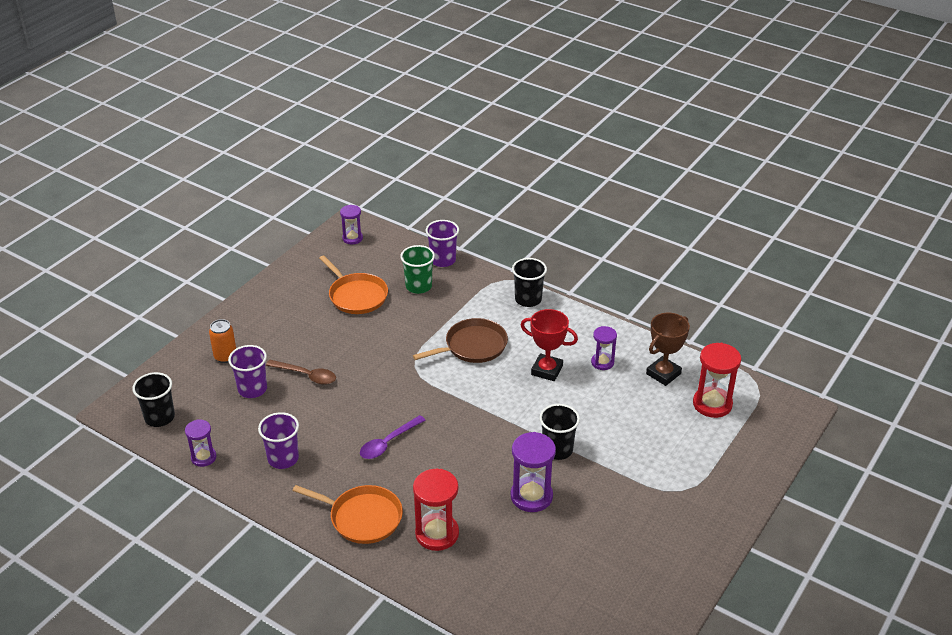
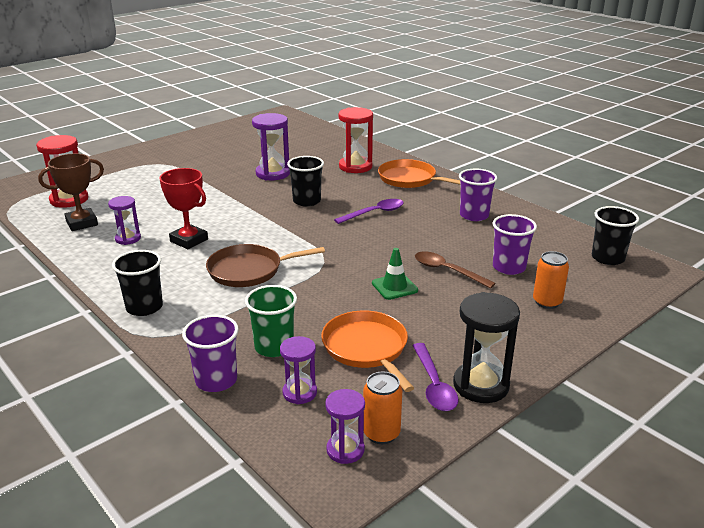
camera: 165 degrees left, 10 degrees down
(203, 457) = (550, 225): purple hourglass -> purple hourglass (299, 393)
(279, 284) = (481, 385): none -> black hourglass
(308, 279) = (434, 385): none -> purple spoon
(335, 249) = (381, 433): none -> orange can
(348, 350) = (394, 287): none -> green traffic cone
(557, 450) = (230, 192): black cup -> black cup (307, 201)

